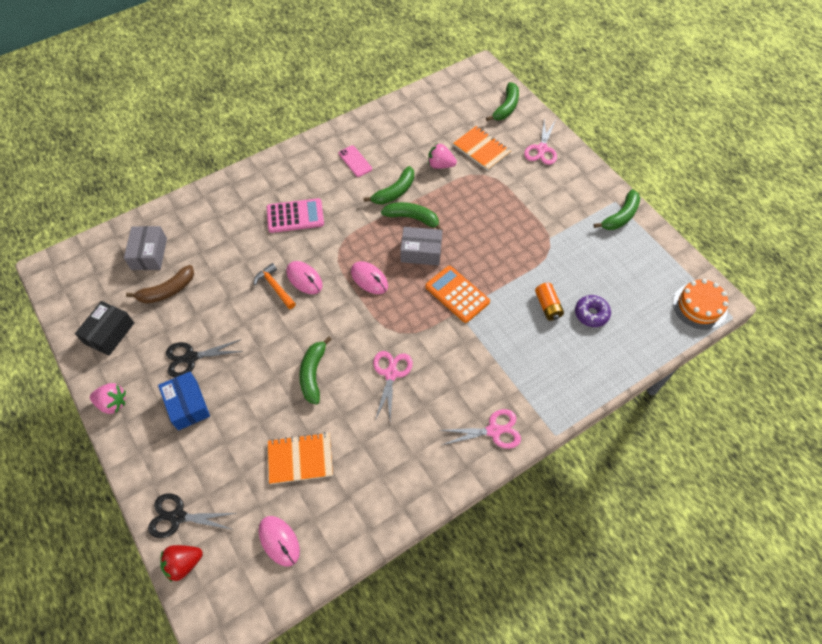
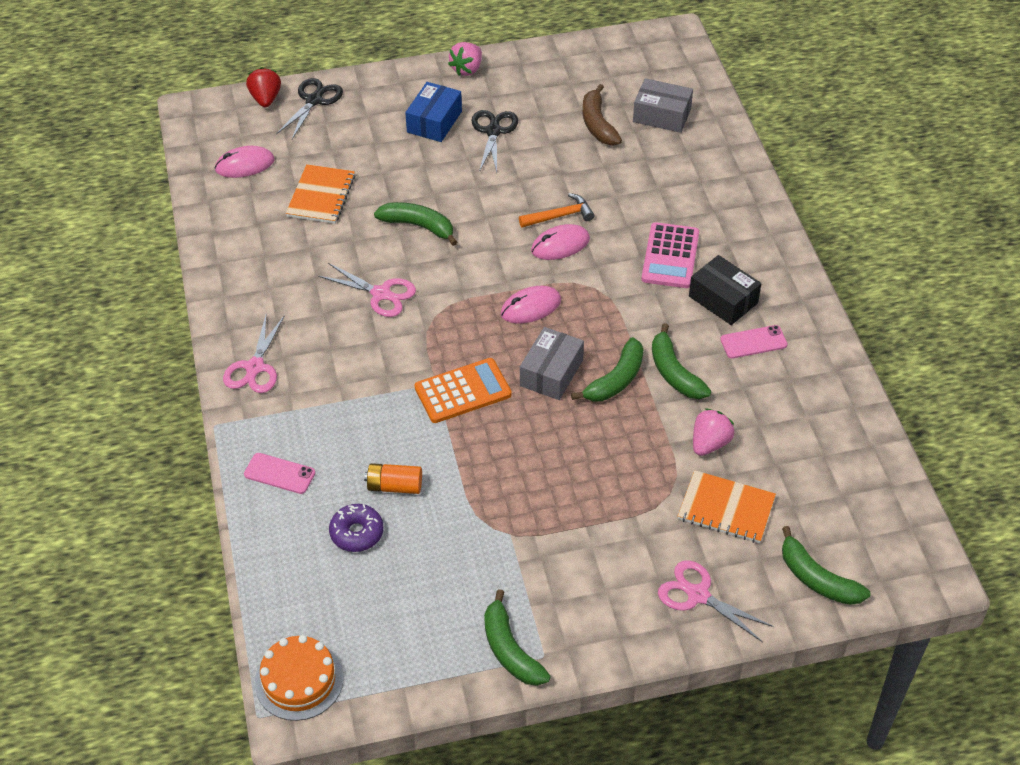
camera: 110 degrees right, 10 degrees down
(109, 333) = (558, 74): black box -> black box (723, 300)
(187, 405) = (434, 122): blue box -> blue box turned 60 degrees counterclockwise
(481, 149) = (726, 508): orange notebook -> orange notebook turned 45 degrees clockwise
(572, 375) = (279, 473): none -> pink phone

